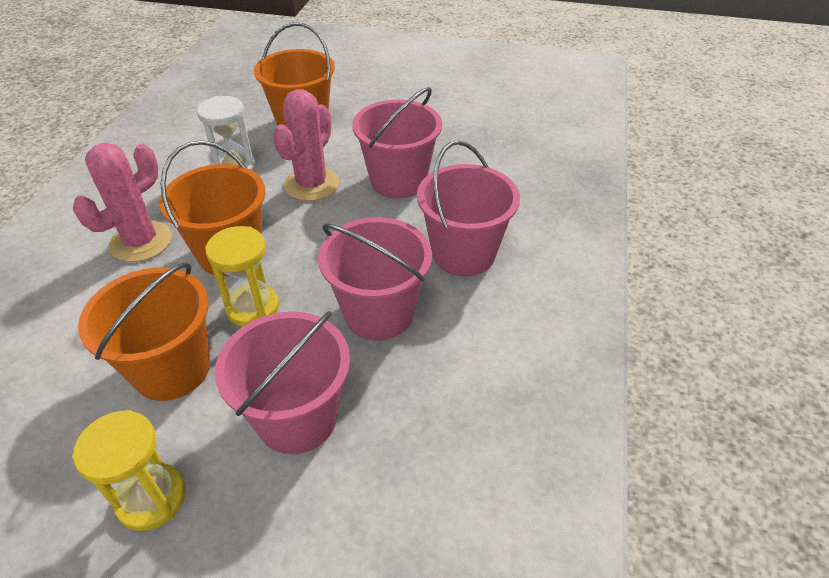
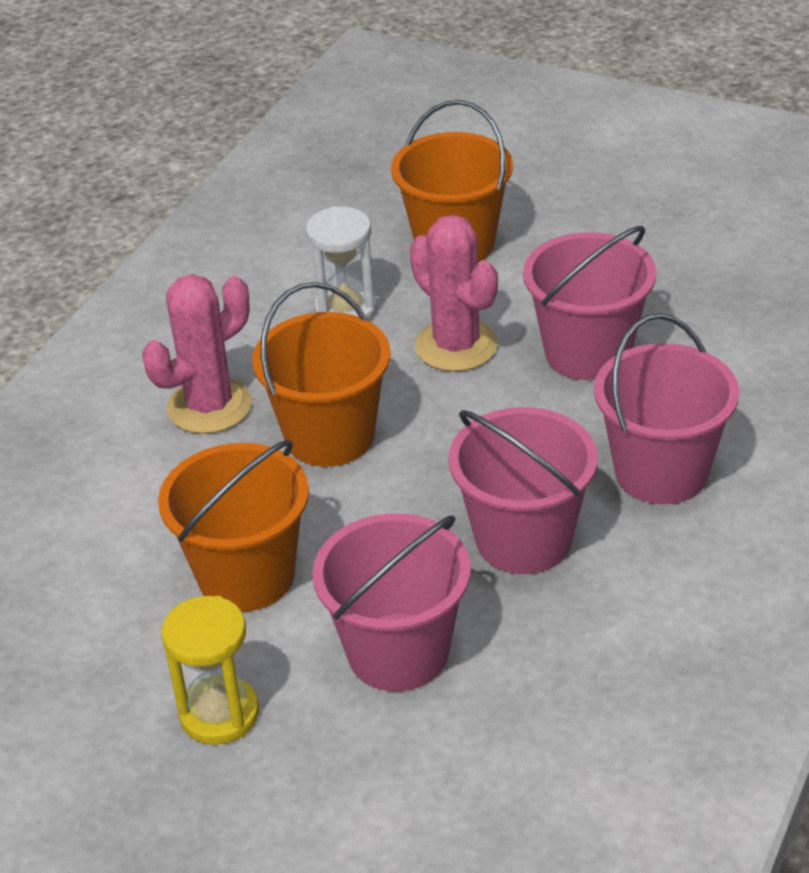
camera: 15 degrees right, 5 degrees down
(253, 308) = (354, 512): yellow hourglass -> none
(312, 184) = (456, 346): pink cactus -> pink cactus turned 75 degrees counterclockwise

